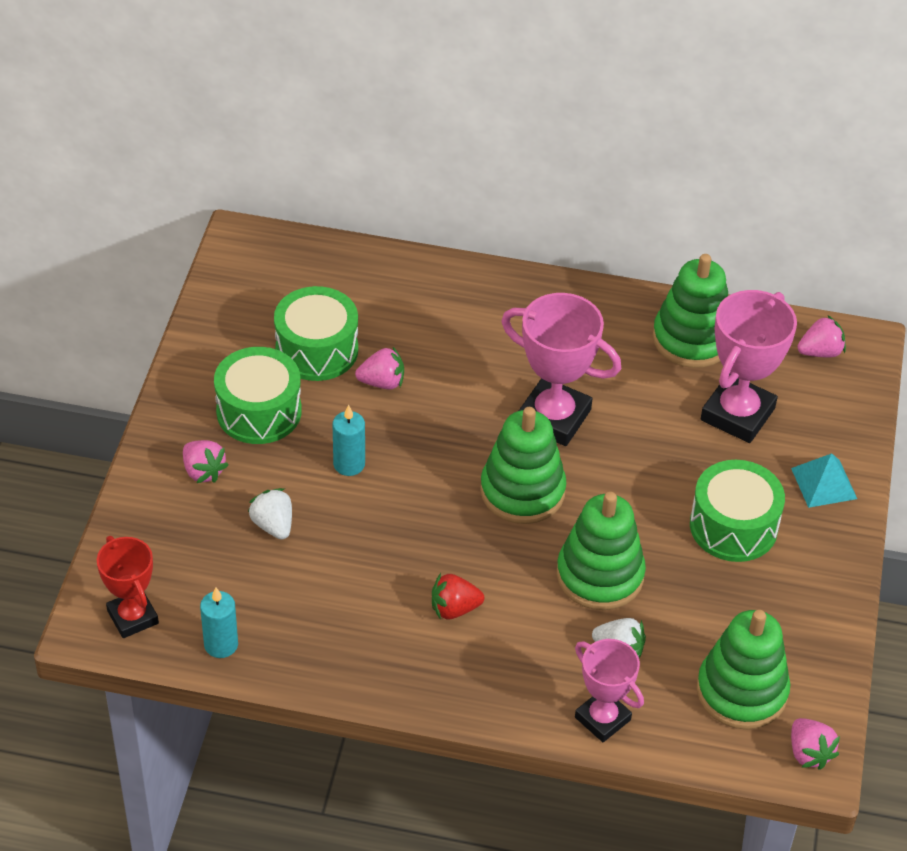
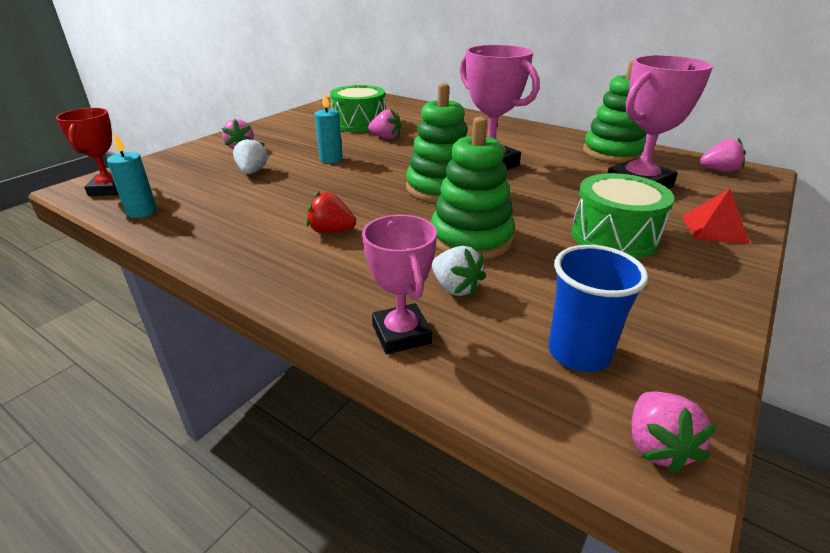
camera: 25 degrees right, 15 degrees down
(259, 411) = (301, 135): green drum -> none
(741, 691) = (579, 353): green stacking toy -> blue cup
(823, 483) = (714, 229): turquoise pyramid -> red pyramid

